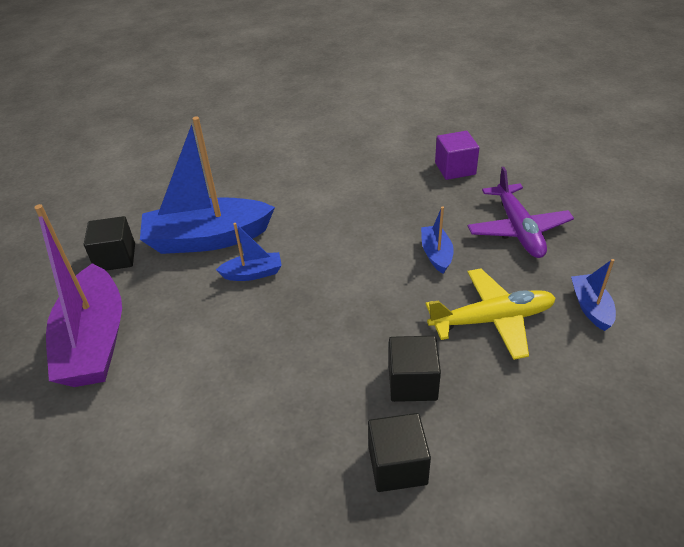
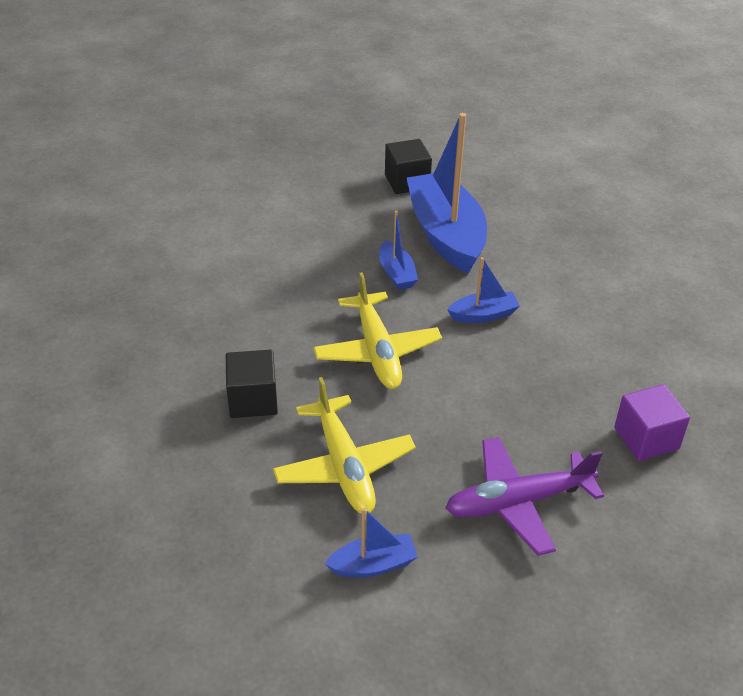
camera: 80 degrees right, 0 degrees up
(94, 341) = (297, 194): purple boat -> none
(355, 292) = (377, 351): none -> yellow plane
(397, 465) = (160, 392): black cube -> none
(436, 254) = (451, 418): blue boat -> blue boat (483, 315)

